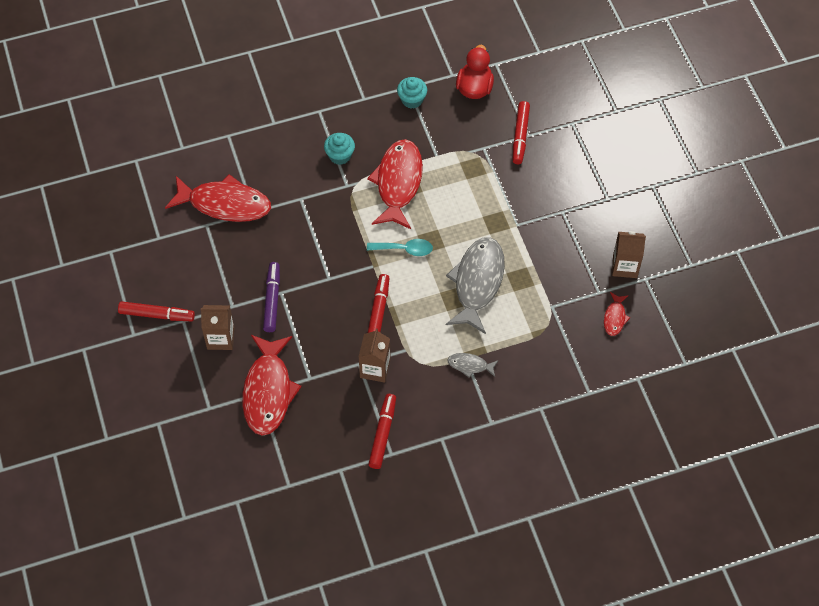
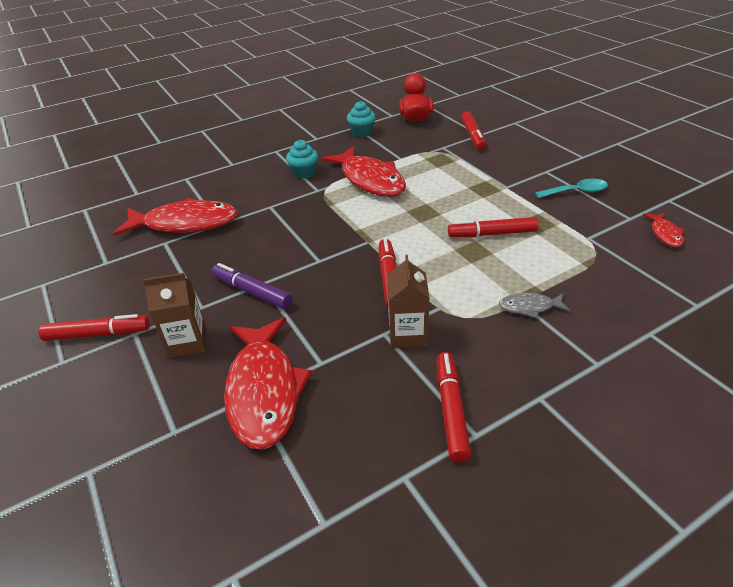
camera: 10 degrees left, 20 degrees down
(272, 300) = (252, 292): purple marker -> purple marker turned 45 degrees counterclockwise
(398, 183) = (370, 180): red fish -> red fish turned 150 degrees clockwise
(405, 249) = (398, 223): turquoise spoon -> turquoise spoon (576, 192)
(477, 282) = (492, 234): grey fish -> red marker
(625, 266) = (640, 195): brown carton -> none

